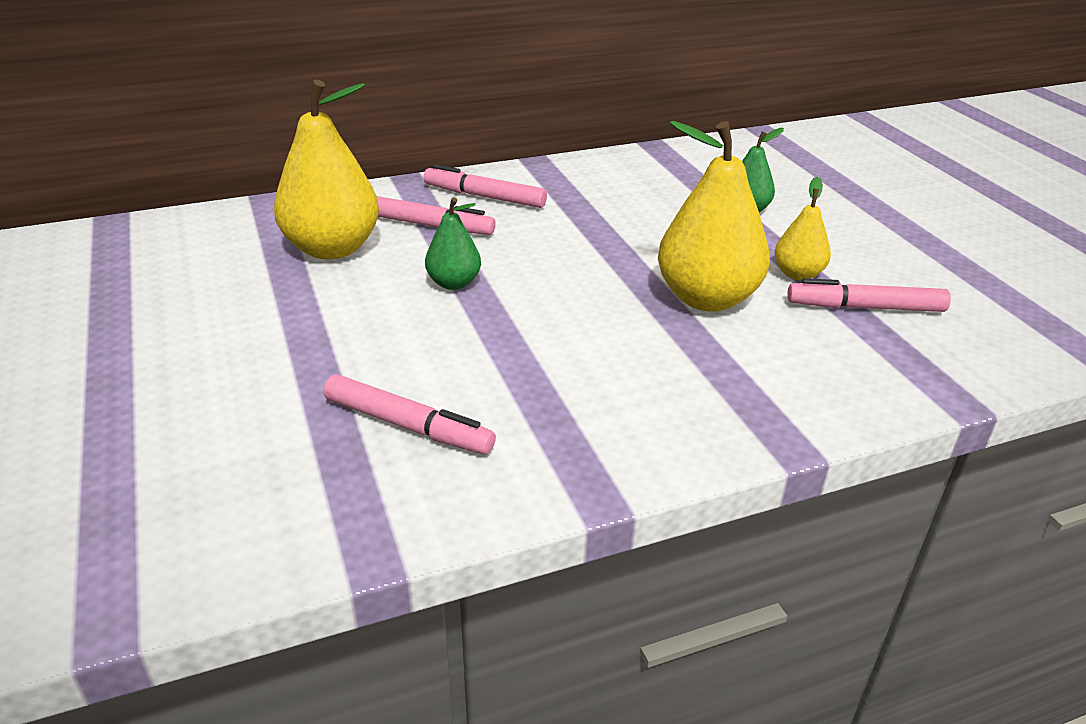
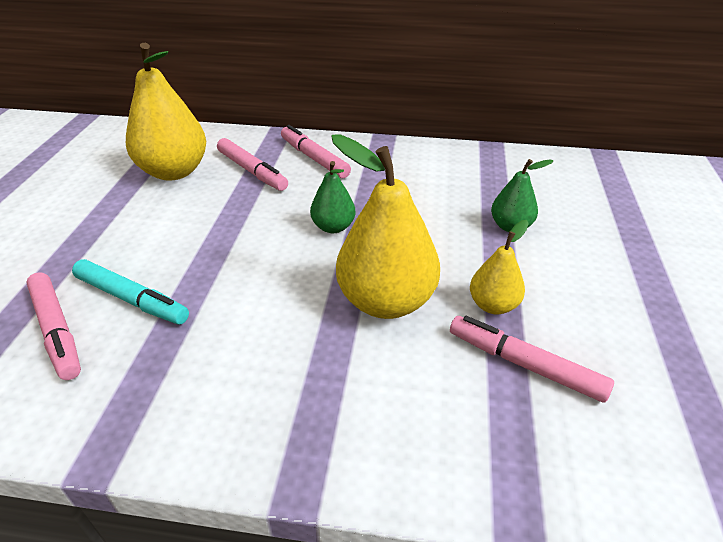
camera: 30 degrees right, 5 degrees up
(454, 283) = (216, 223): green pear -> green pear (333, 227)
(454, 374) = (132, 299): none -> turquoise marker

